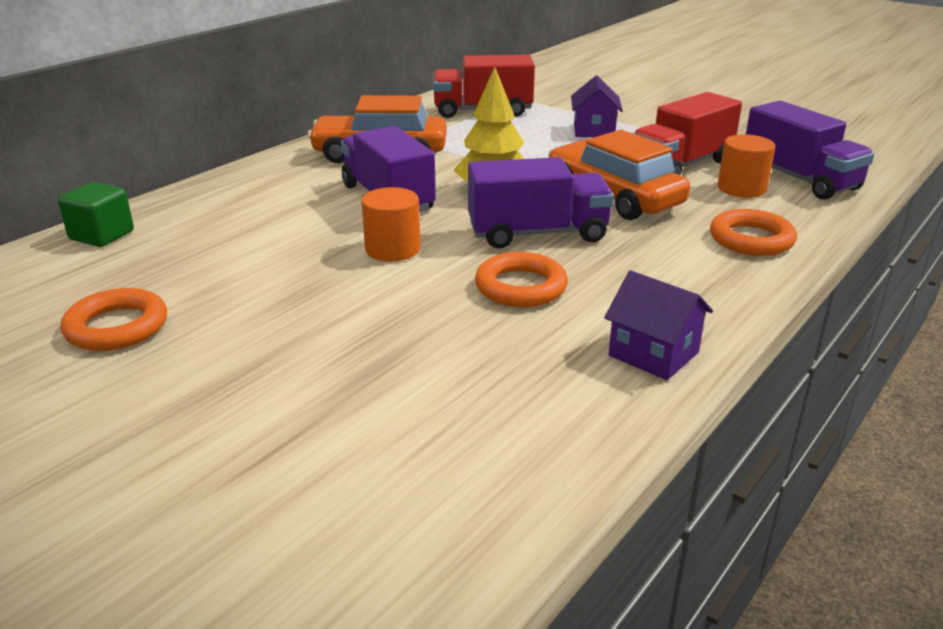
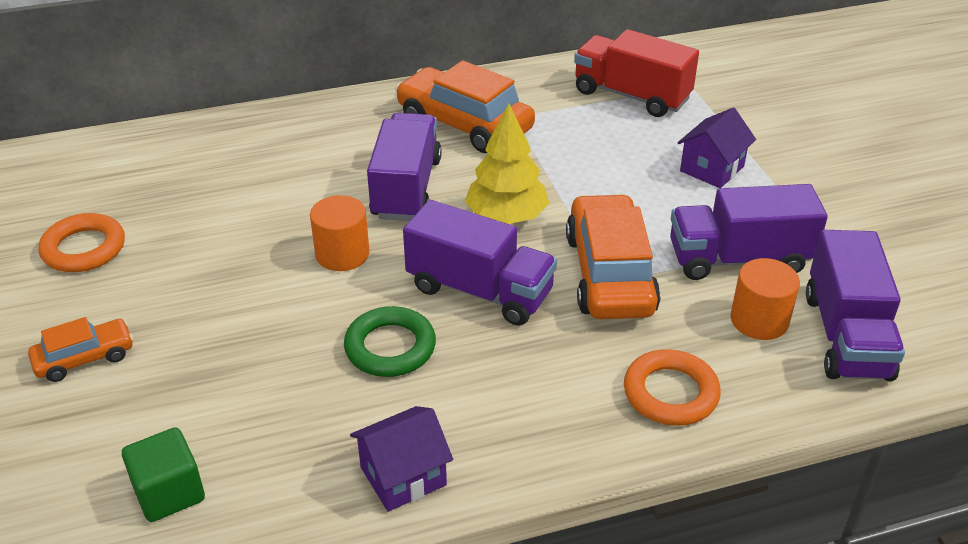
camera: 35 degrees right, 10 degrees up
(102, 235) = (162, 143): green cube -> green cube (169, 493)
(236, 400) = (85, 358): none -> orange car
(520, 287) = (390, 347): orange ring -> green ring
(653, 354) = (403, 476): purple house -> purple house turned 75 degrees clockwise
(681, 165) = (738, 259): red truck -> purple truck

